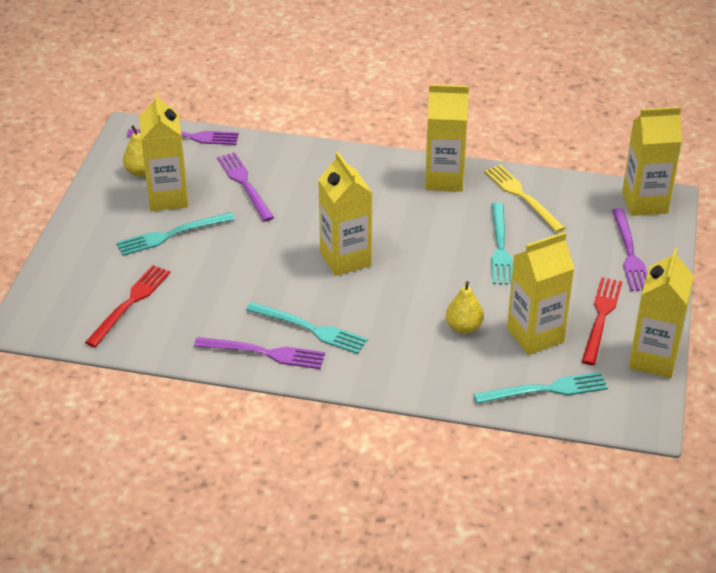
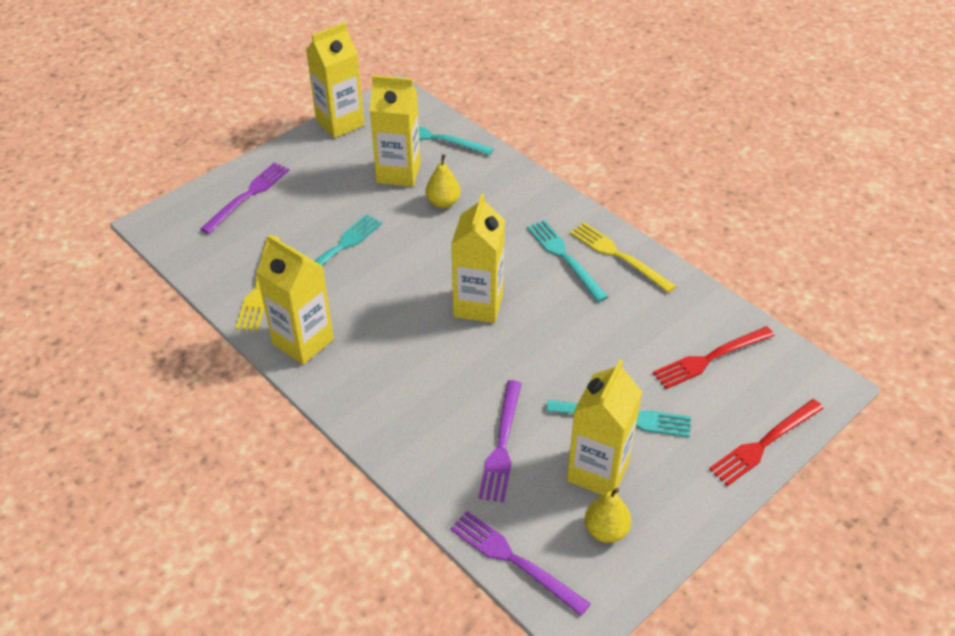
camera: 145 degrees left, 5 degrees up
(264, 353) = (619, 256): purple fork -> yellow fork
(601, 318) = (336, 162): red fork -> red fork (764, 443)
(644, 203) = (173, 229): yellow carton -> none

